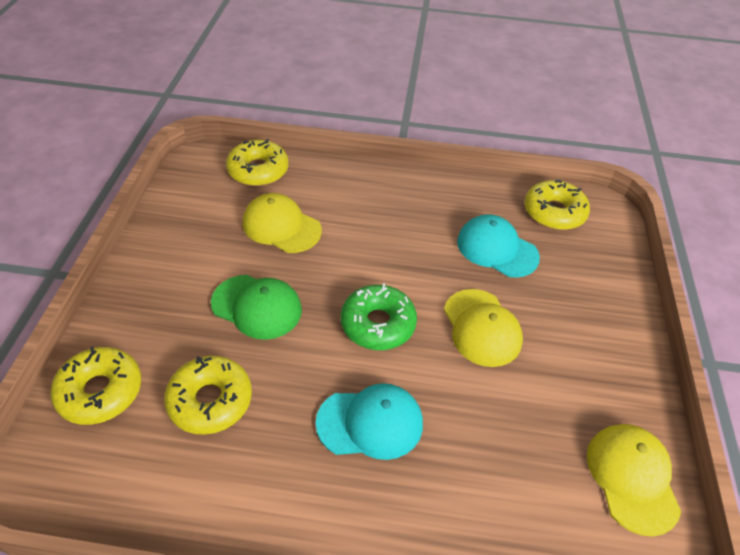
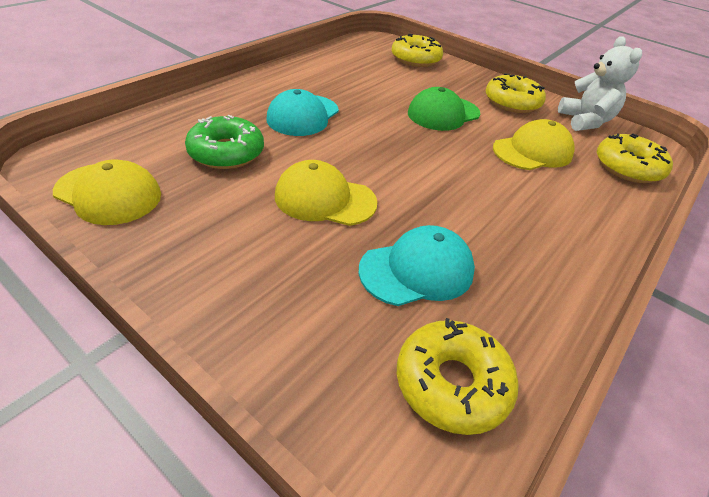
camera: 120 degrees right, 5 degrees down
(184, 203) = (585, 121): none -> white teddy bear
(210, 401) = (378, 80): yellow donut -> yellow donut (512, 102)
(378, 324) = (381, 151): green donut -> green donut (226, 152)

